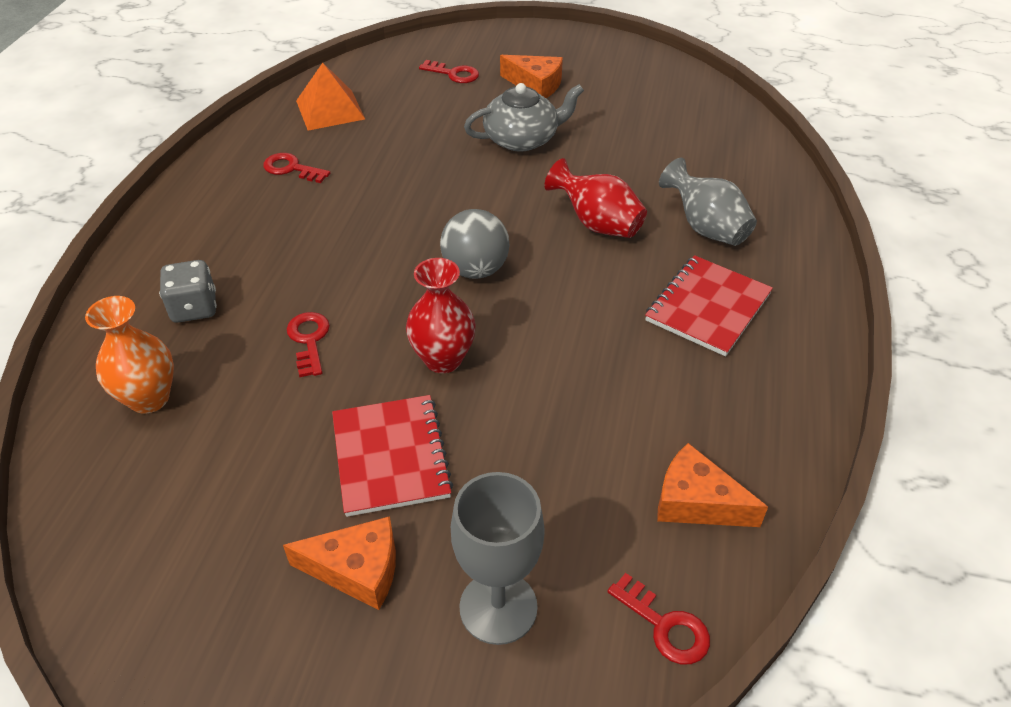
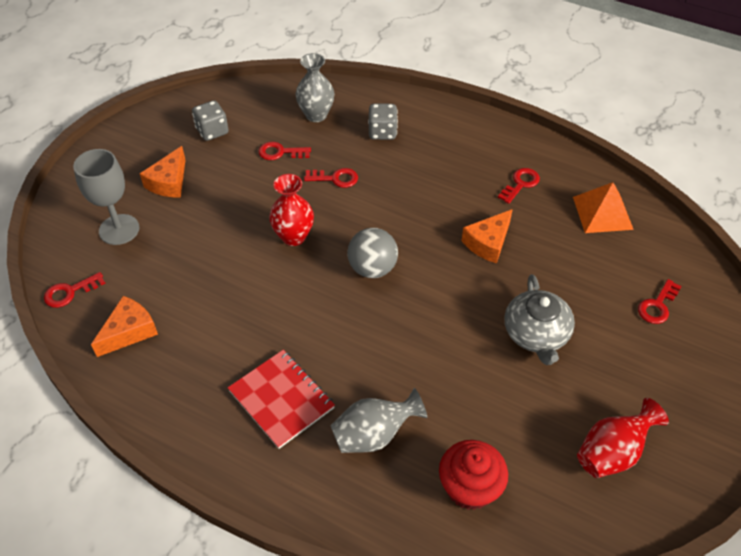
camera: 105 degrees right, 5 degrees up
(149, 398) = (316, 115): orange vase -> grey vase
(201, 546) = (212, 131): none -> grey dice
(254, 423) = (280, 152): none -> red key
(391, 456) = (230, 203): red notebook -> none
(536, 85) = (631, 367): orange cheese -> orange cheese (488, 243)
(597, 224) = (402, 356): red vase -> red vase (612, 452)
(720, 161) = (469, 487): none -> red cupcake

